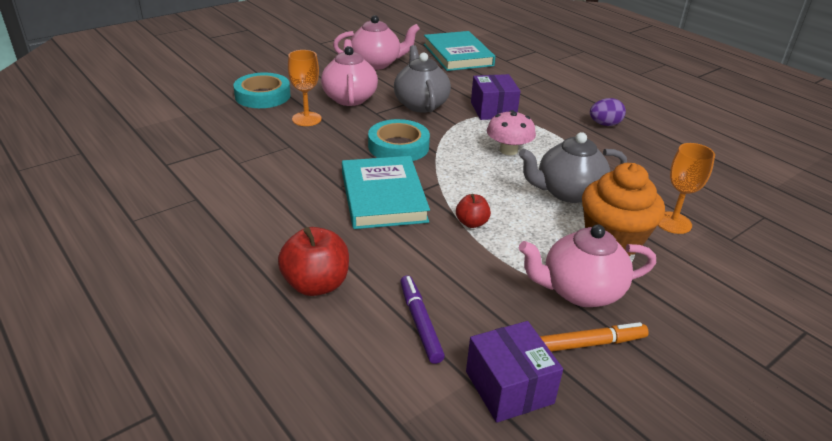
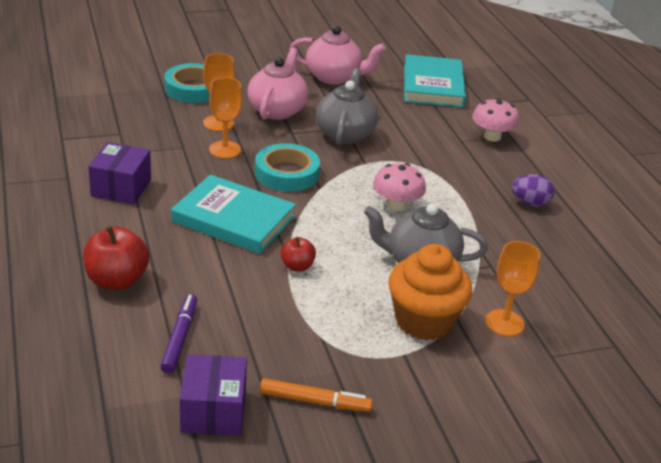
camera: 20 degrees right, 0 degrees up
(329, 139) = (225, 149): none -> orange goblet
(383, 196) = (233, 219): turquoise book -> turquoise book turned 75 degrees counterclockwise
(493, 110) = (418, 158): purple box -> purple box (121, 188)
(533, 82) = (492, 136): none -> pink mushroom
(580, 291) = (347, 356): pink teapot -> none

